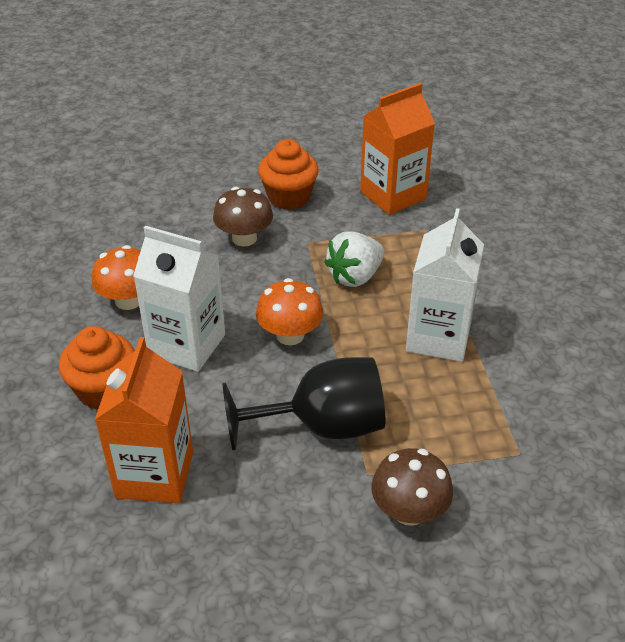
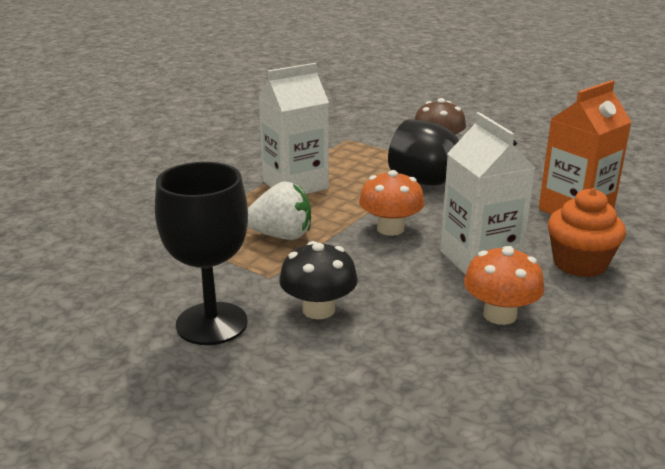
camera: 135 degrees left, 15 degrees down
(244, 238) = (318, 310): brown mushroom -> black mushroom
(289, 197) = (212, 323): orange cupcake -> black goblet
(393, 195) = (127, 271): orange carton -> none

